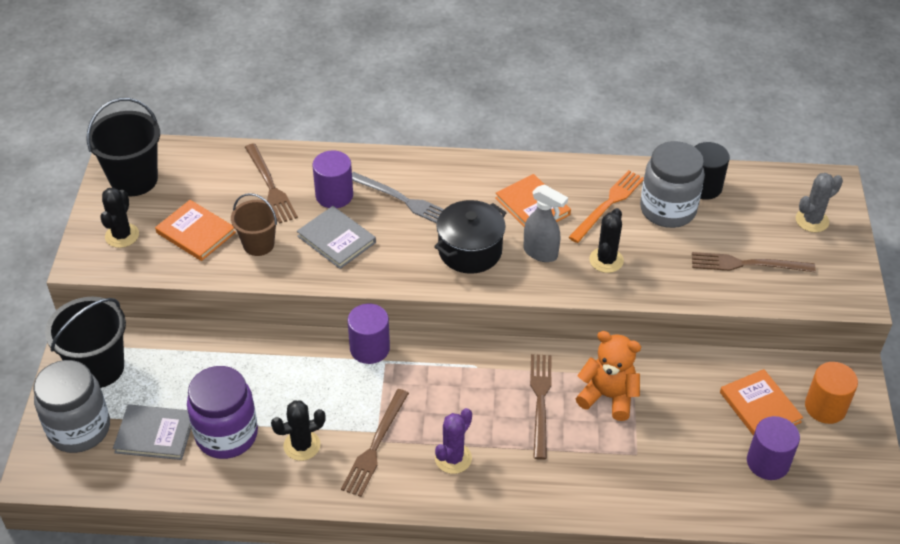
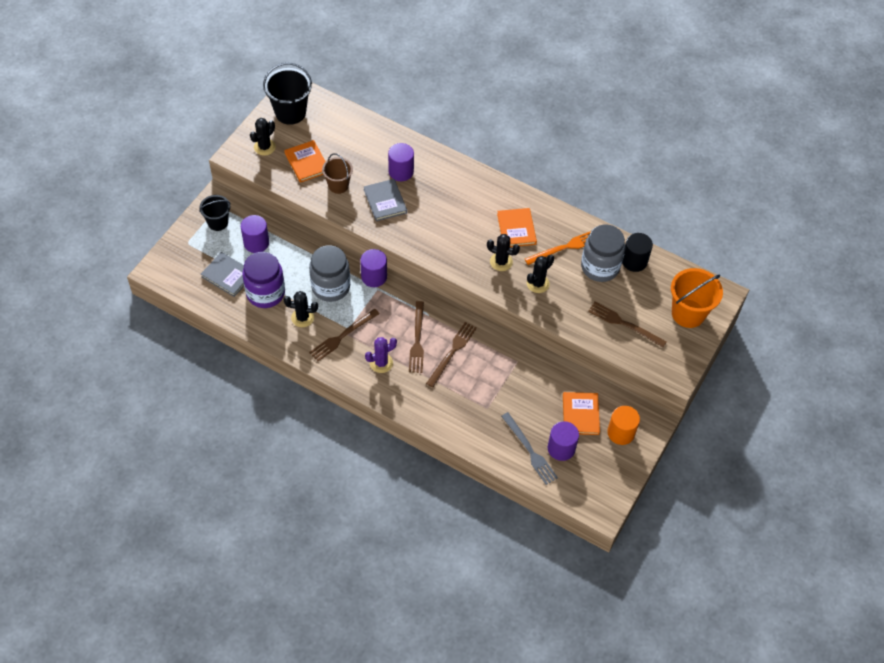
camera: 25 degrees right, 10 degrees up
(79, 429) = (190, 254): grey jar -> grey jar (330, 287)
(98, 368) = (218, 222): black bucket -> black bucket, size x0.63
(172, 372) = (256, 243): none -> purple cylinder
(270, 186) = (367, 149): brown fork -> brown fork (417, 340)
(403, 200) = (440, 192): grey fork -> grey fork (530, 450)
(470, 251) = (459, 242): black pot -> none
(541, 253) = (501, 262): grey spray bottle -> black cactus
(608, 396) = (494, 367): orange teddy bear -> none
(812, 220) = (688, 313): grey cactus -> orange bucket

